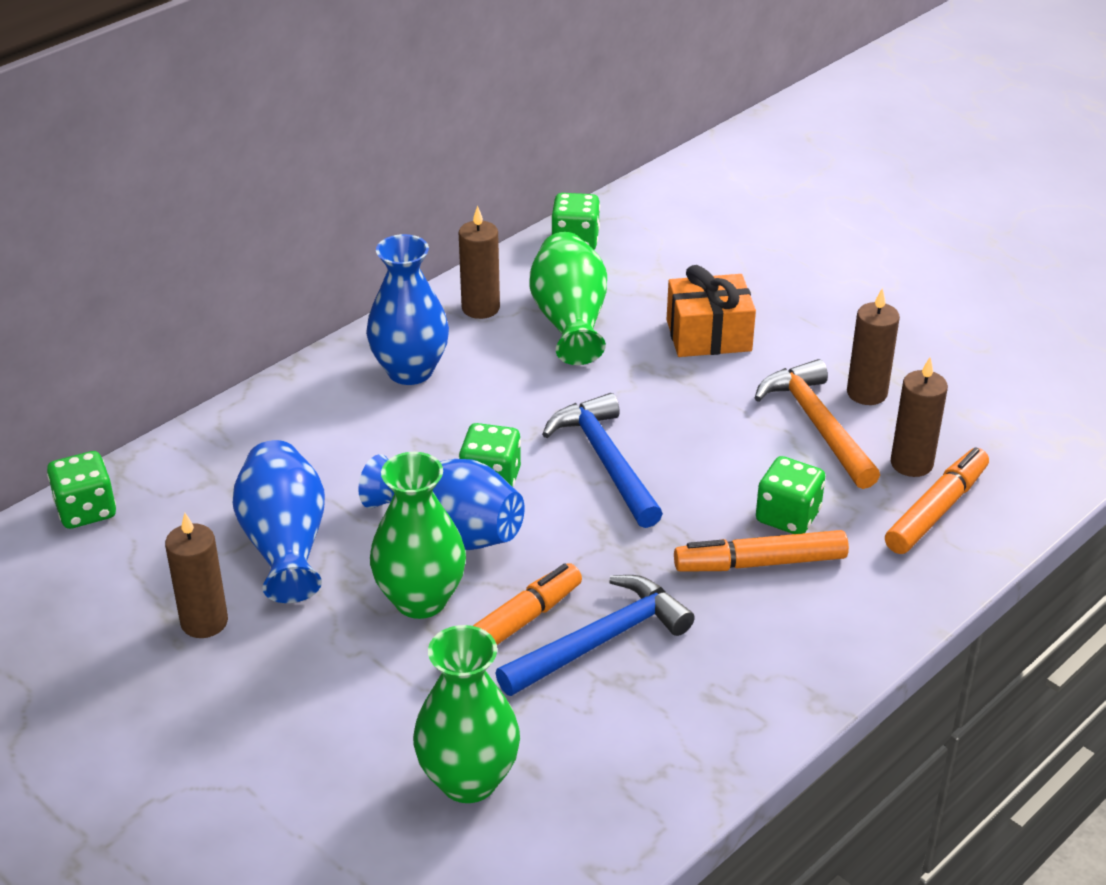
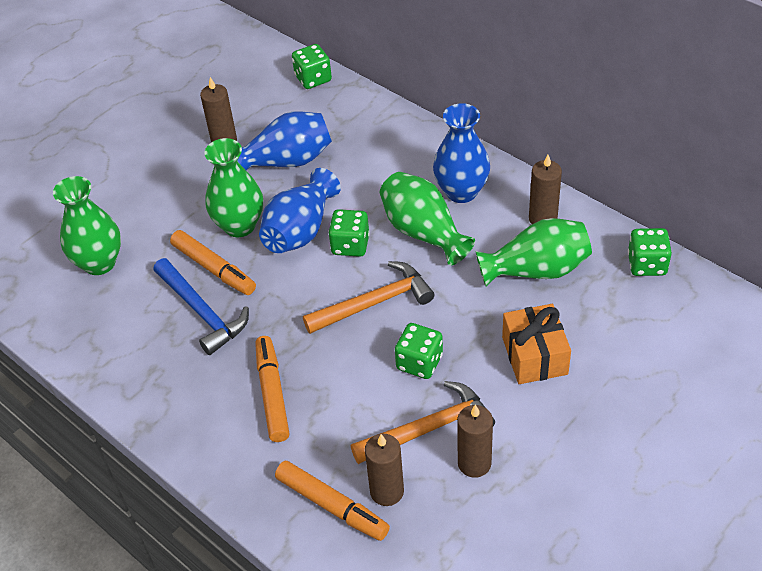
camera: 90 degrees right, 10 degrees up
(480, 410) = (423, 232): none -> green vase
(606, 461) = (374, 303): blue hammer -> orange hammer
(787, 516) = (321, 409): green dice -> green dice (419, 362)

